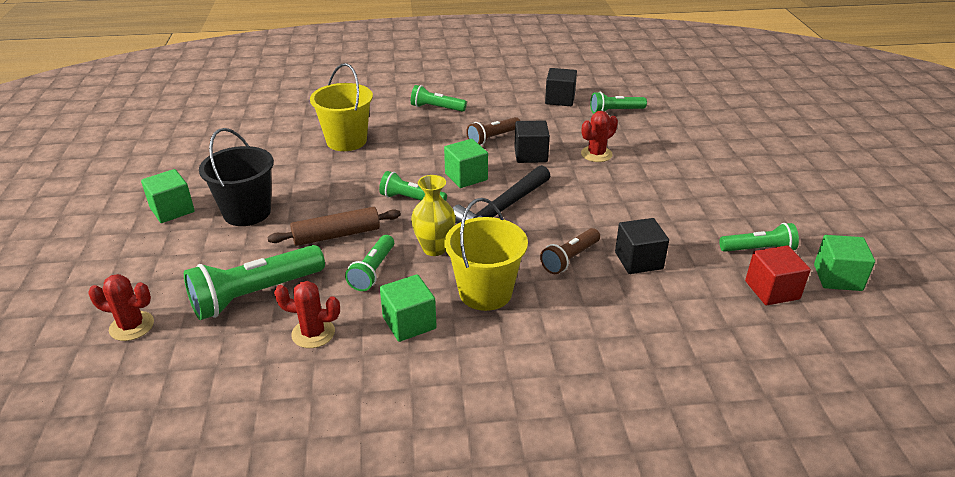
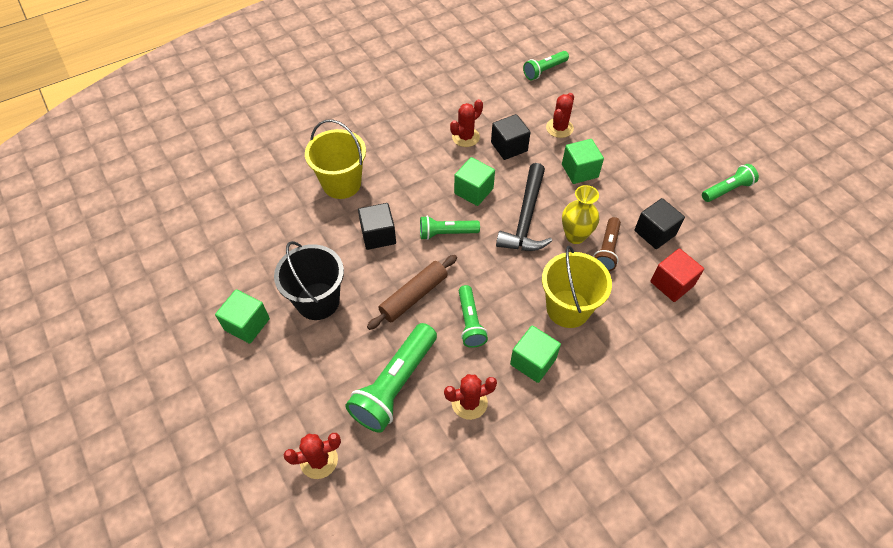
camera: 25 degrees left, 20 degrees up
(434, 248) = (501, 279): yellow vase -> yellow vase (575, 236)
(436, 108) = (393, 115): green flashlight -> none
(492, 138) = (465, 137): brown flashlight -> red cactus
(560, 99) = (491, 70): black cube -> black cube (378, 235)
(772, 290) = (755, 226): red cube -> red cube (672, 283)
(837, 277) = (789, 198): green cube -> green cube (579, 171)

